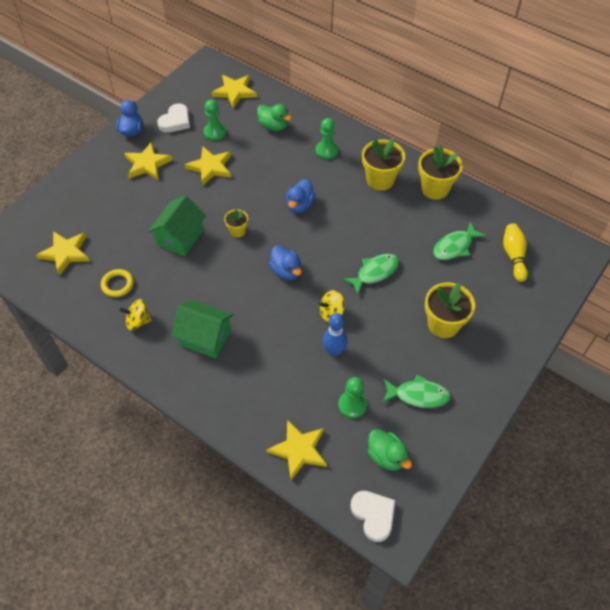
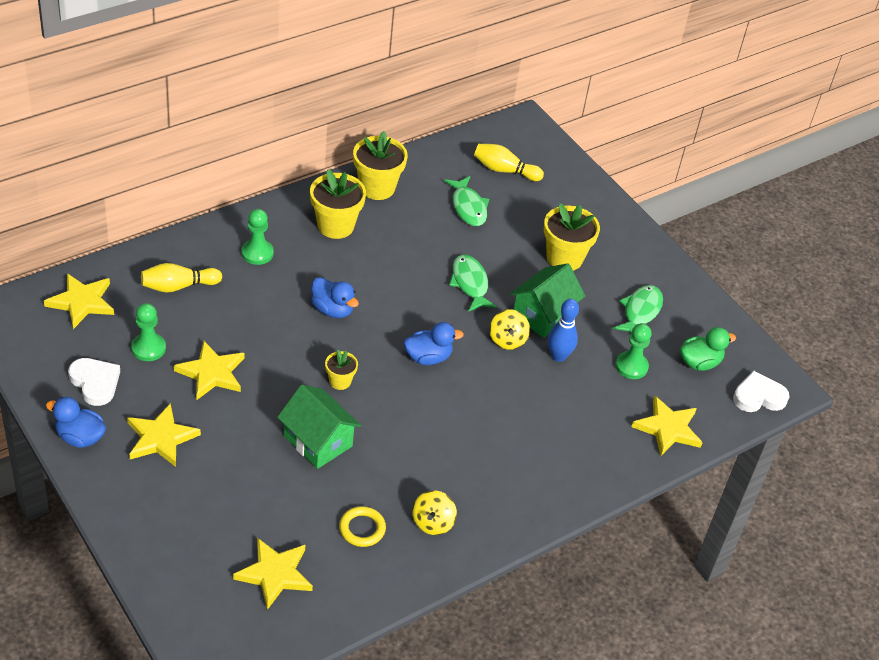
camera: 75 degrees left, 10 degrees down
(205, 337) = (488, 463): green house -> green house (543, 315)
(273, 126) = (178, 286): green duck -> yellow bowling pin

